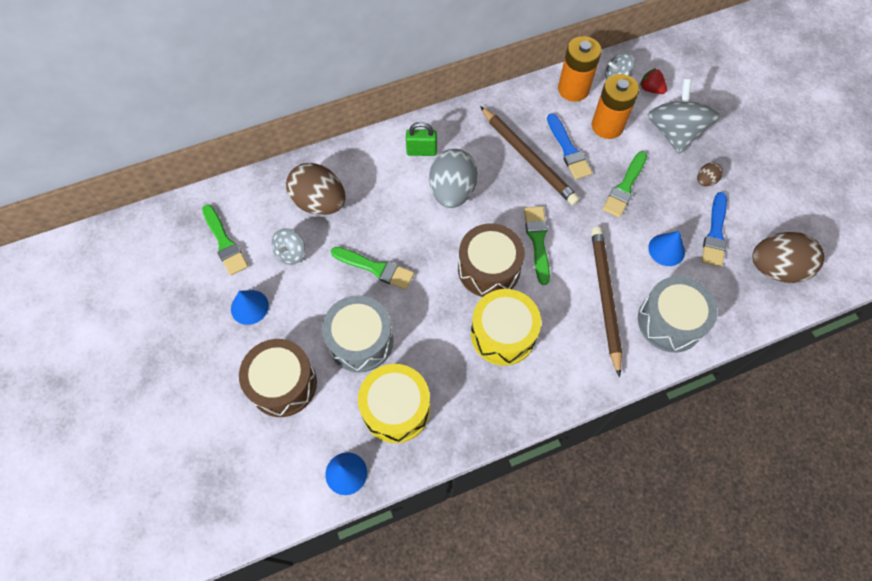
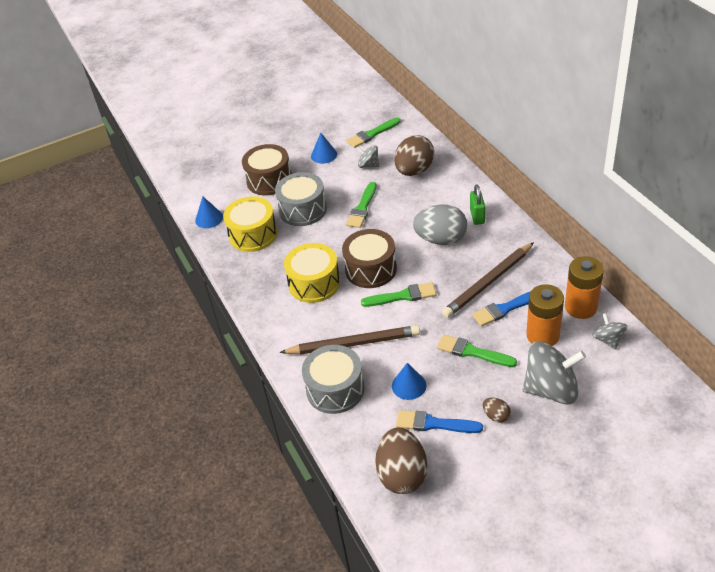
camera: 90 degrees right, 20 degrees down
(651, 89) = (603, 368): red strawberry -> none

